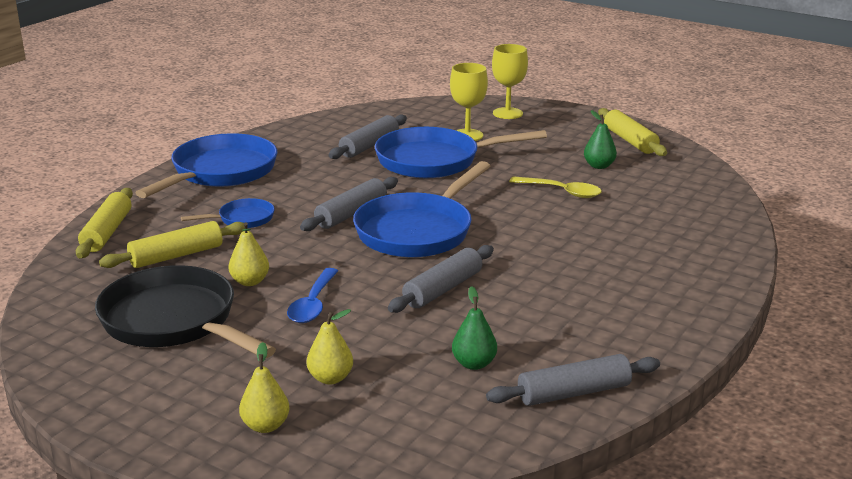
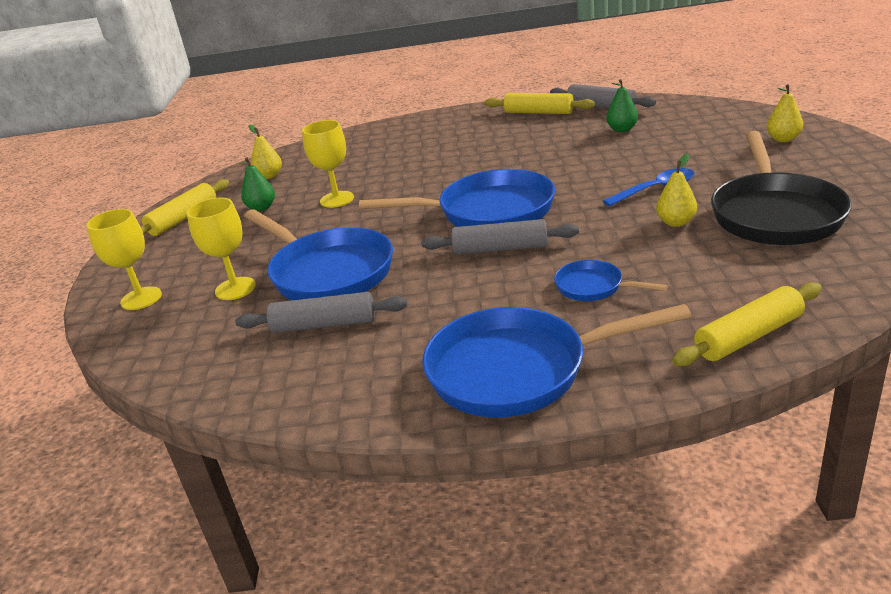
camera: 120 degrees left, 5 degrees up
(176, 256) = (707, 273): yellow rolling pin -> yellow rolling pin (539, 112)
(330, 378) = (712, 147): yellow pear -> yellow pear (269, 176)
(443, 289) = (559, 168): grey rolling pin -> none
(561, 192) = (337, 199): yellow spoon -> yellow goblet

